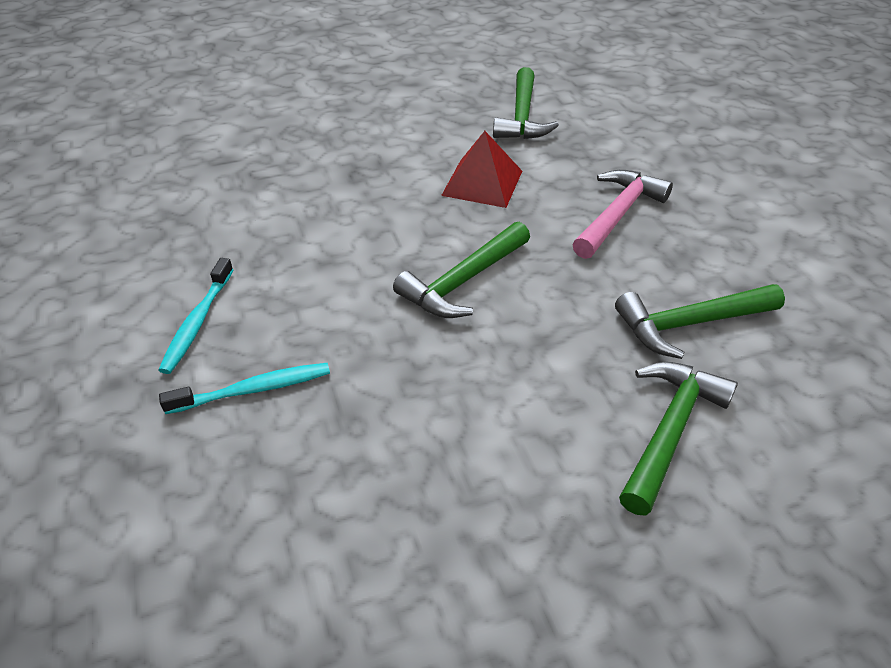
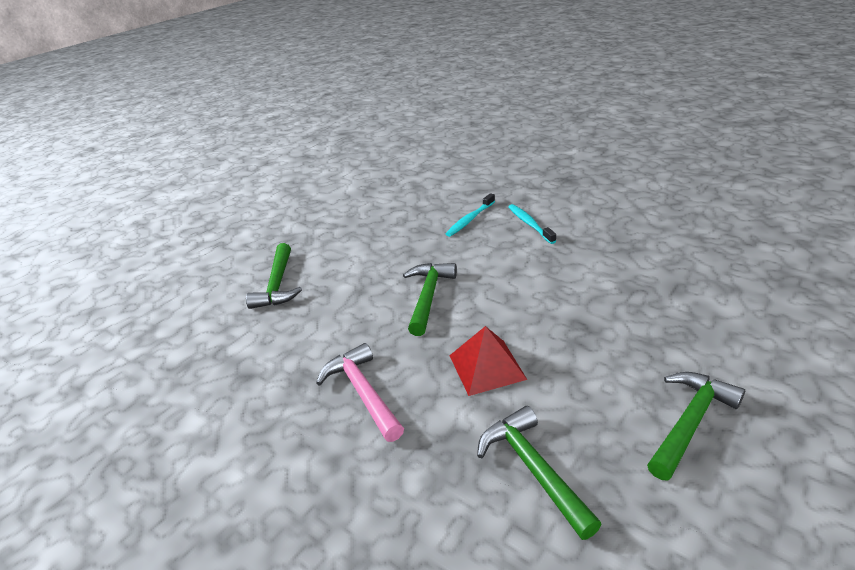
camera: 150 degrees right, 10 degrees down
(617, 215) = (363, 393): pink hammer -> pink hammer turned 150 degrees clockwise
(690, 324) = (280, 337): green hammer -> green hammer (689, 422)

